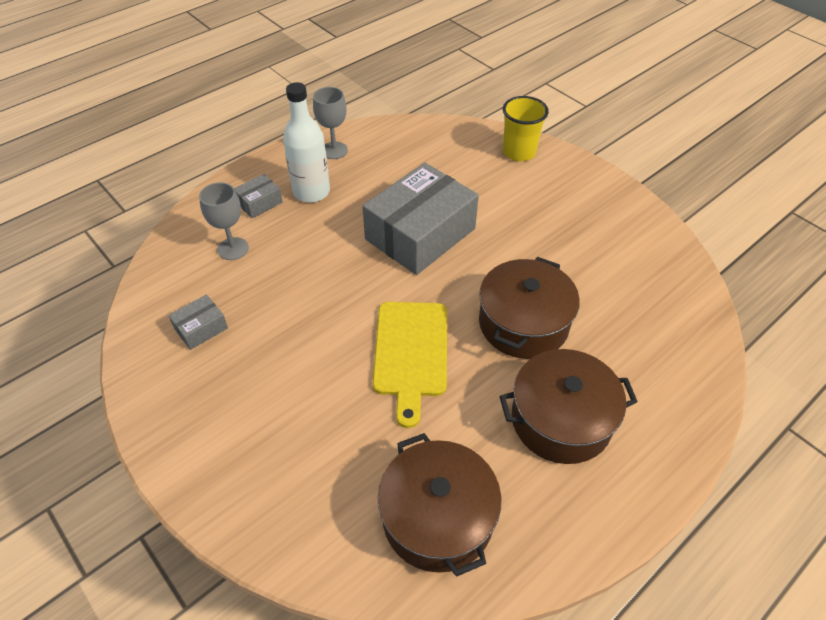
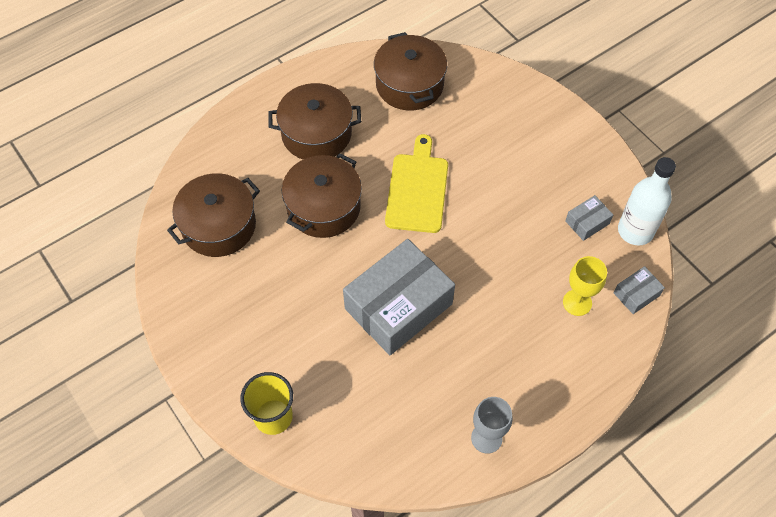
camera: 175 degrees left, 10 degrees up
(233, 249) = (577, 302): grey goblet -> yellow goblet
(259, 203) = (561, 360): grey box -> grey box (636, 294)
(311, 192) = (508, 372): white bottle -> white bottle (635, 231)
(639, 295) = (219, 226): none -> brown pot

